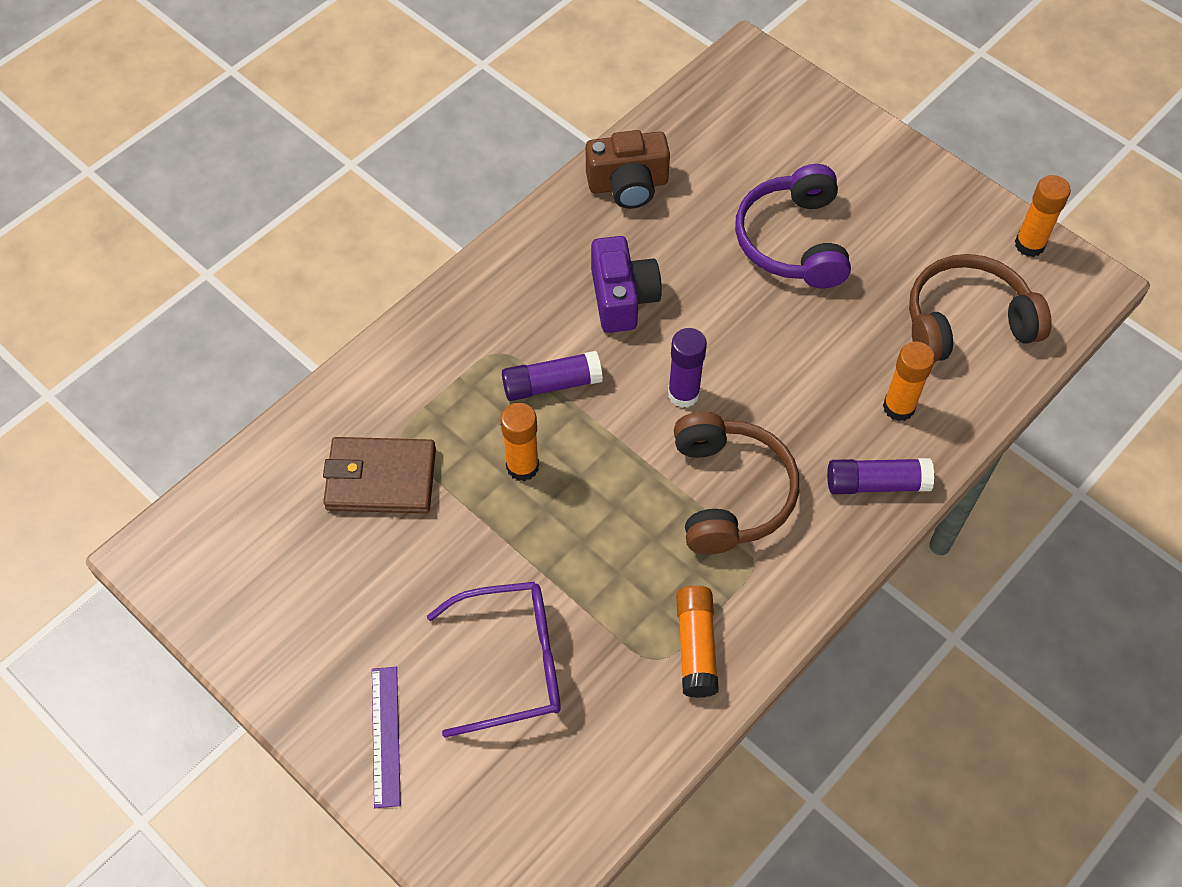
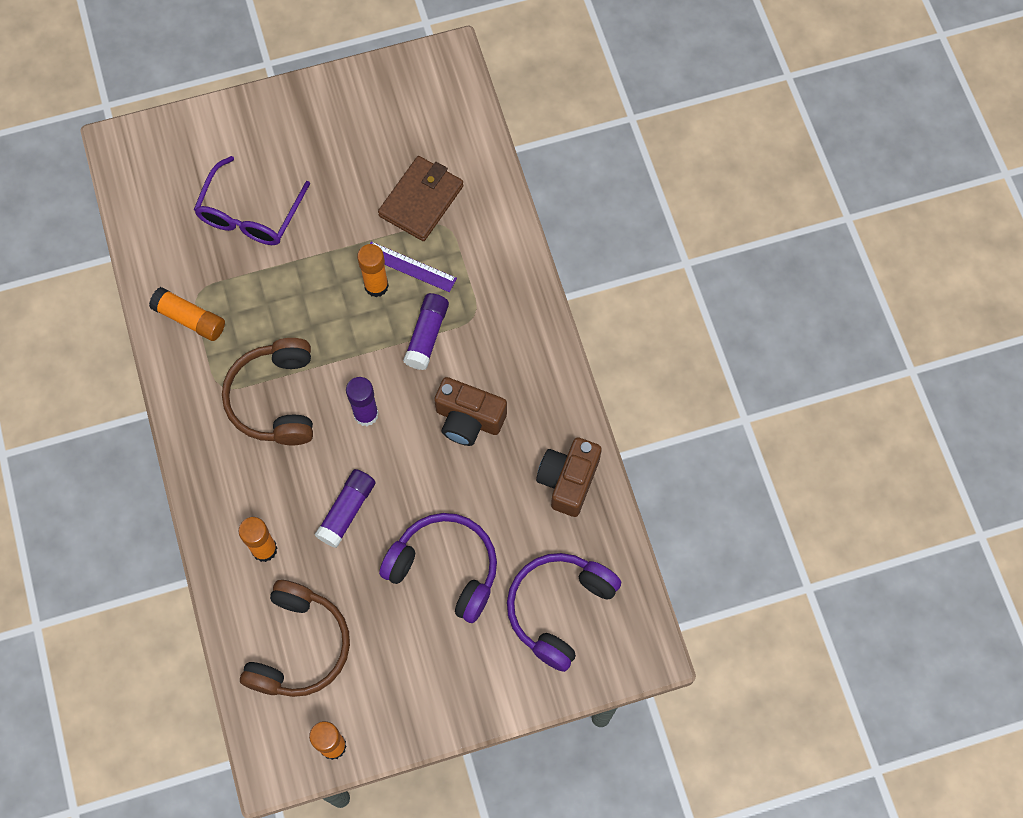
camera: 120 degrees right, 10 degrees up
(386, 736) = (252, 130): purple ruler -> purple ruler (410, 267)
(622, 298) = (468, 419): purple camera -> brown camera
(729, 493) = (275, 399): brown headphones -> brown headphones turned 60 degrees clockwise
(760, 135) = (559, 609): none -> purple headphones
(876, 483) = (220, 495): purple glue stick -> purple glue stick (347, 511)

